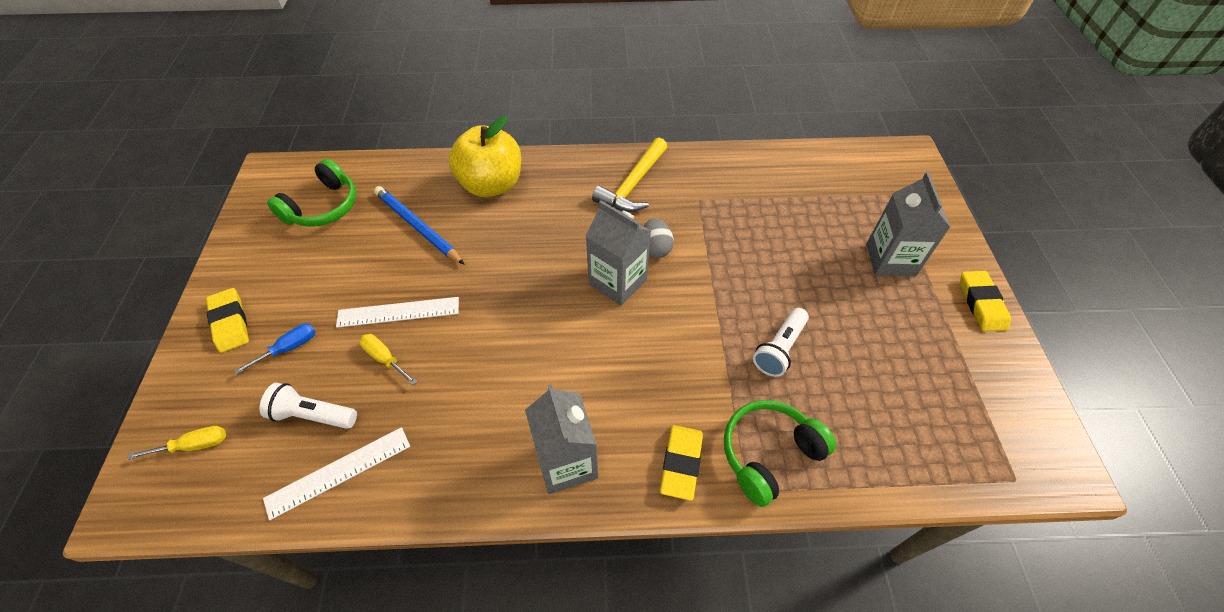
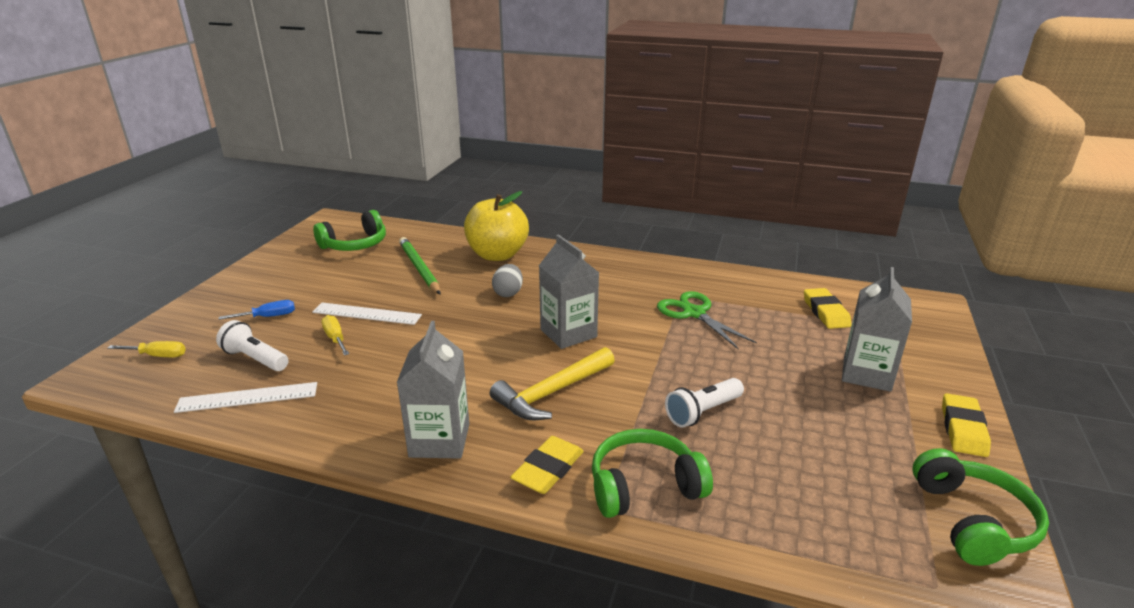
camera: 20 degrees right, 25 degrees down
(230, 322) = (238, 294): yellow eraser -> yellow eraser (825, 312)
(418, 227) = (419, 268): blue pencil -> green pencil
(633, 185) = (624, 276): yellow hammer -> yellow hammer (552, 393)
(655, 248) = (619, 319): grey egg -> grey egg (508, 293)
(719, 221) = (694, 313): none -> green scissors
(1018, 403) = (972, 521): none -> green headphones

